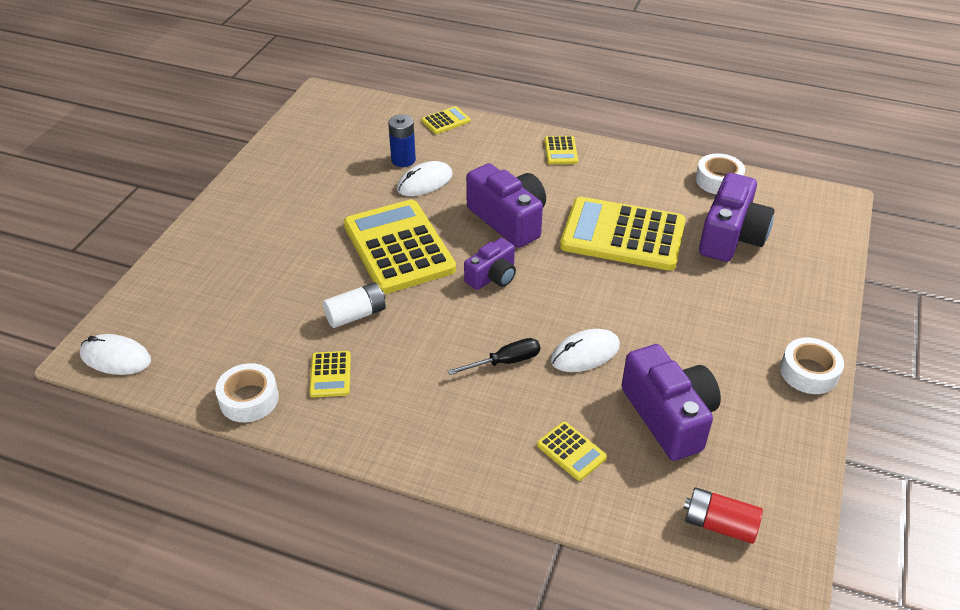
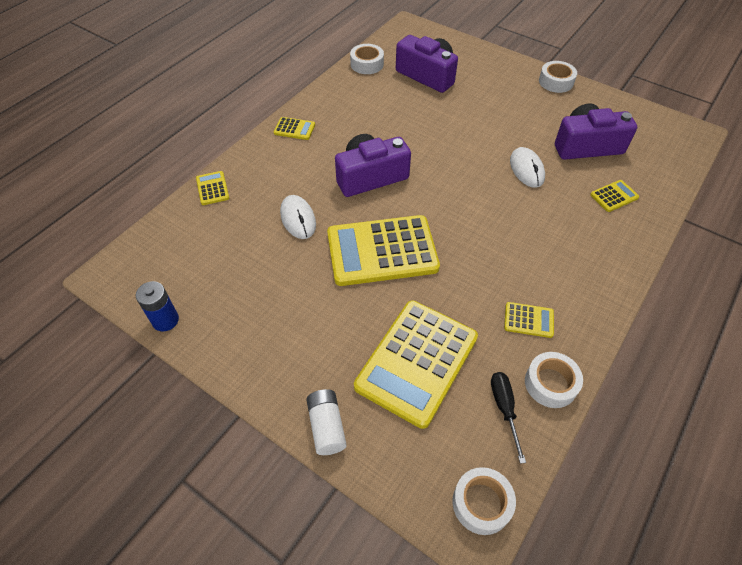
camera: 75 degrees left, 10 degrees up
(116, 357) = (481, 503): white mouse -> white tape
(356, 315) = (460, 293): white battery -> white battery (326, 426)
(403, 160) = (258, 228): blue battery -> blue battery (165, 320)
(492, 276) = (435, 200): purple camera -> none
(505, 362) = (529, 211): black screwdriver -> black screwdriver (504, 409)
(623, 235) = (409, 122): yellow calculator -> yellow calculator (416, 362)
(719, 524) = (669, 148): red battery -> none

